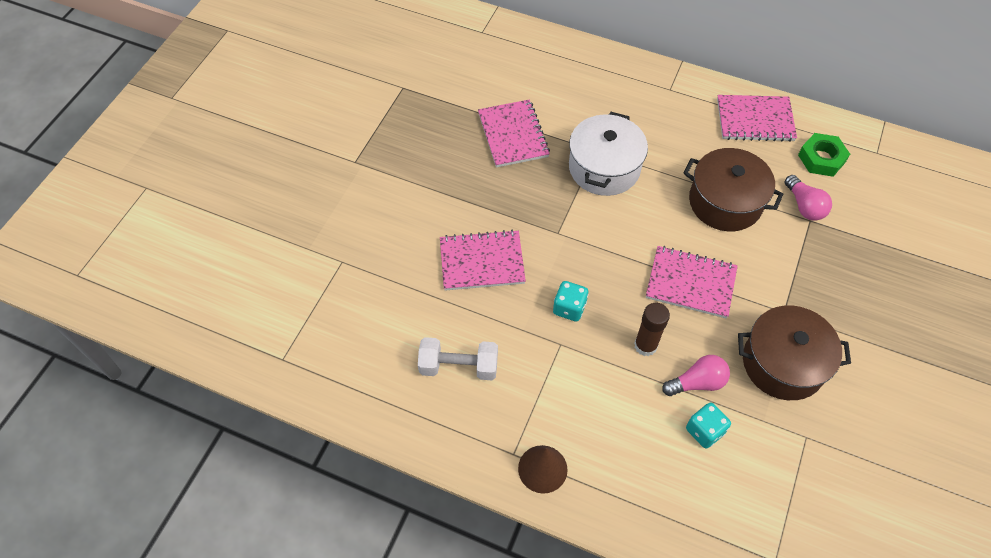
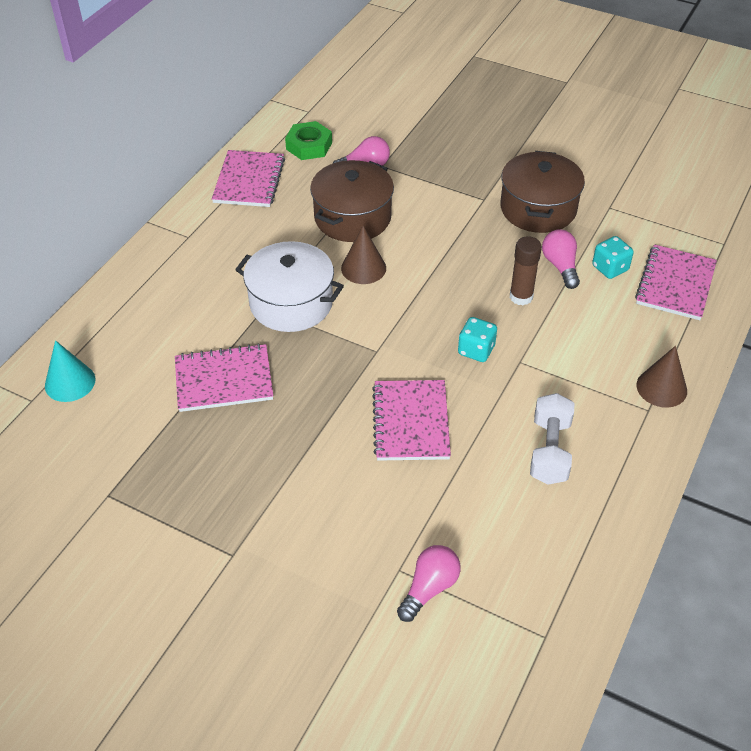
camera: 85 degrees left, 10 degrees down
(325, 281) = (429, 588): none -> pink light bulb
(500, 48) = (70, 382): none -> turquoise cone
(658, 216) = (363, 268): none -> brown cone
(690, 283) = (449, 255): pink notebook -> pink notebook (675, 284)

